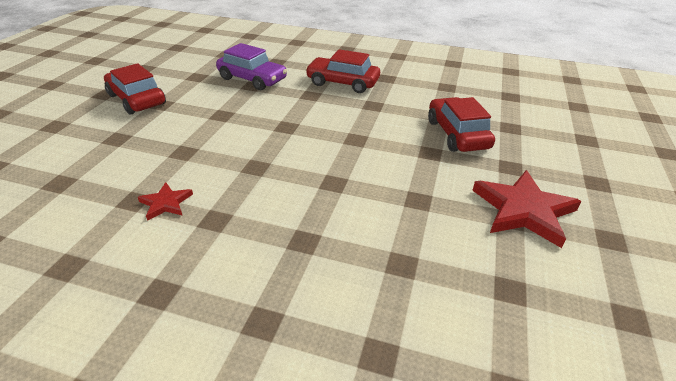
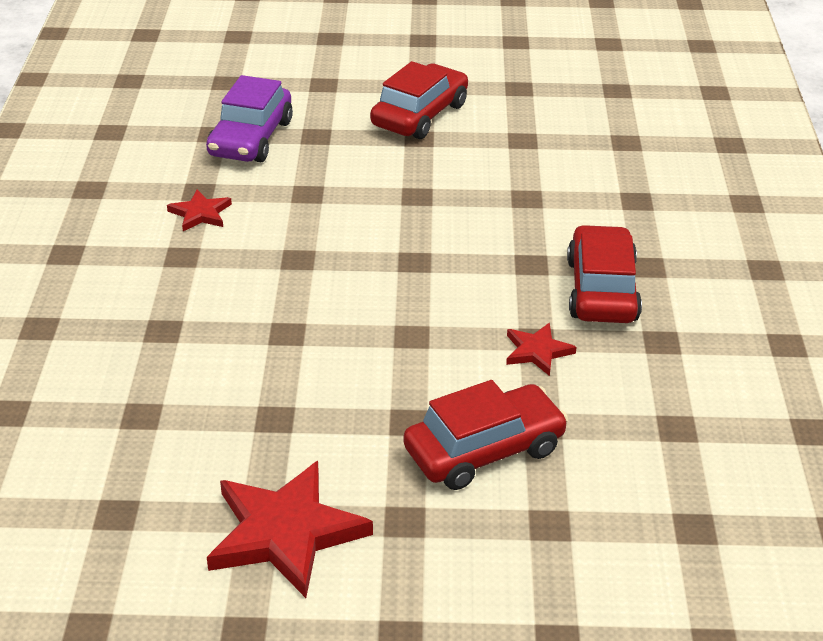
camera: 75 degrees right, 0 degrees up
(252, 79) = (549, 192): purple car -> purple car (251, 138)
(383, 107) = (537, 351): none -> red star

